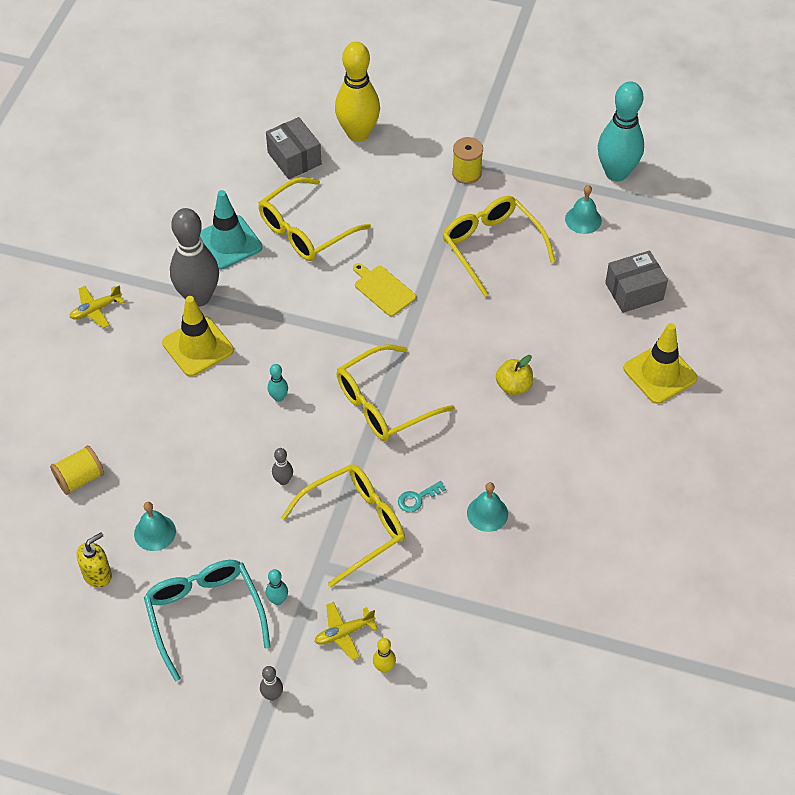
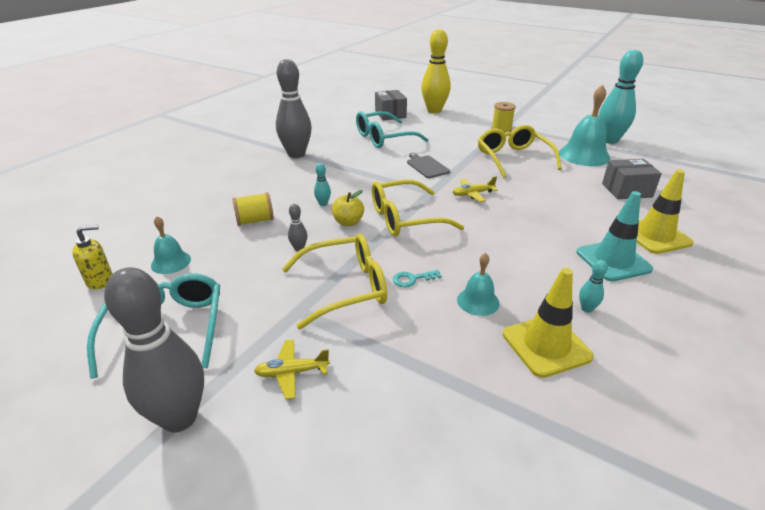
camera: 15 degrees right, 20 degrees down
(80, 478) = (143, 222): yellow spool -> yellow spool (255, 221)
(96, 310) = (226, 151): yellow plane -> yellow plane (472, 194)
(198, 347) = (281, 173): yellow traffic cone -> yellow traffic cone (546, 345)
(228, 243) = (330, 137): turquoise traffic cone -> turquoise traffic cone (613, 261)
(272, 695) = (179, 417): grey bowling pin -> grey bowling pin, size x2.45
(278, 600) = (242, 330): turquoise bowling pin -> turquoise bowling pin (586, 309)
(305, 230) = (384, 138): yellow glasses -> turquoise glasses
(383, 289) = (427, 166): yellow cutting board -> grey cutting board
(384, 667) = (320, 418): yellow bowling pin -> none
(513, 386) = (519, 224): yellow apple -> yellow apple (348, 222)
(583, 219) = (584, 155): turquoise bell -> turquoise bell, size x1.83

